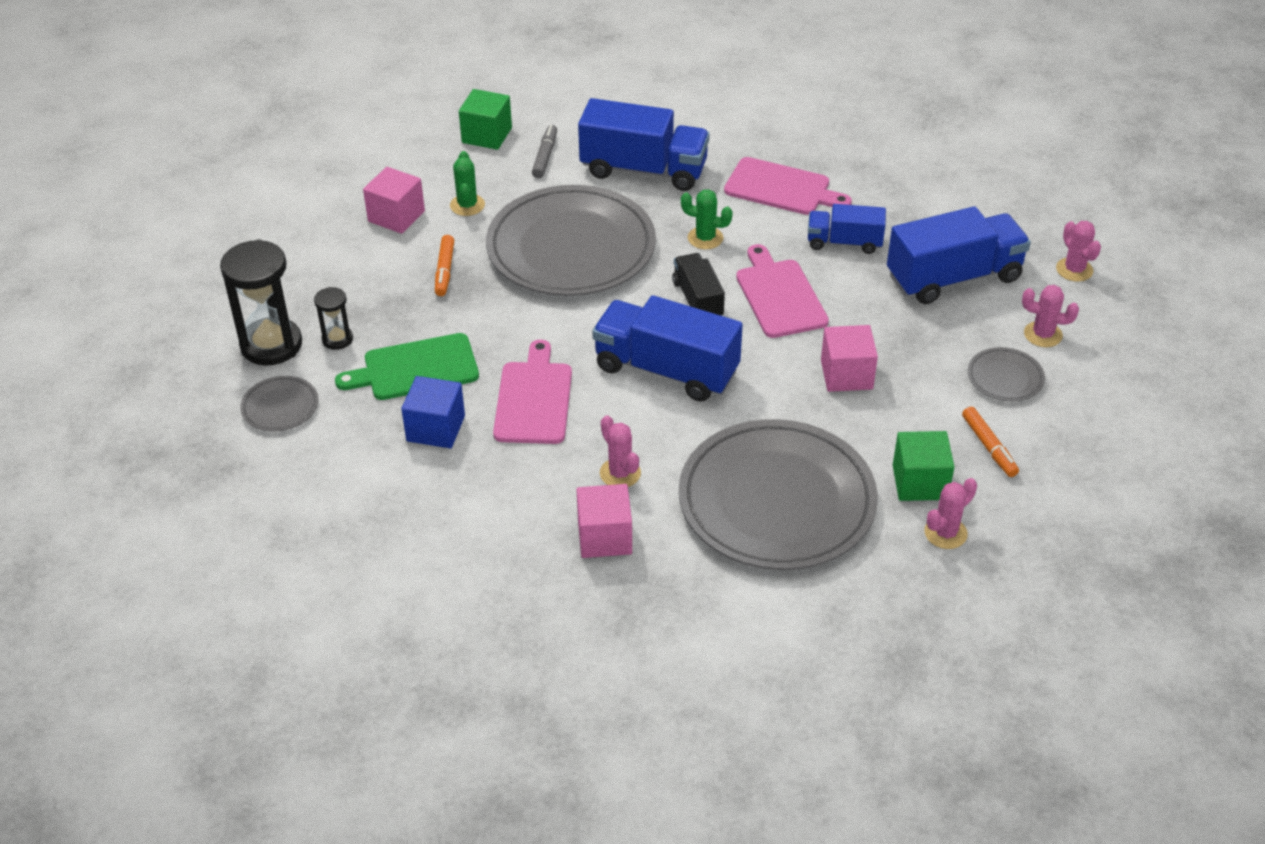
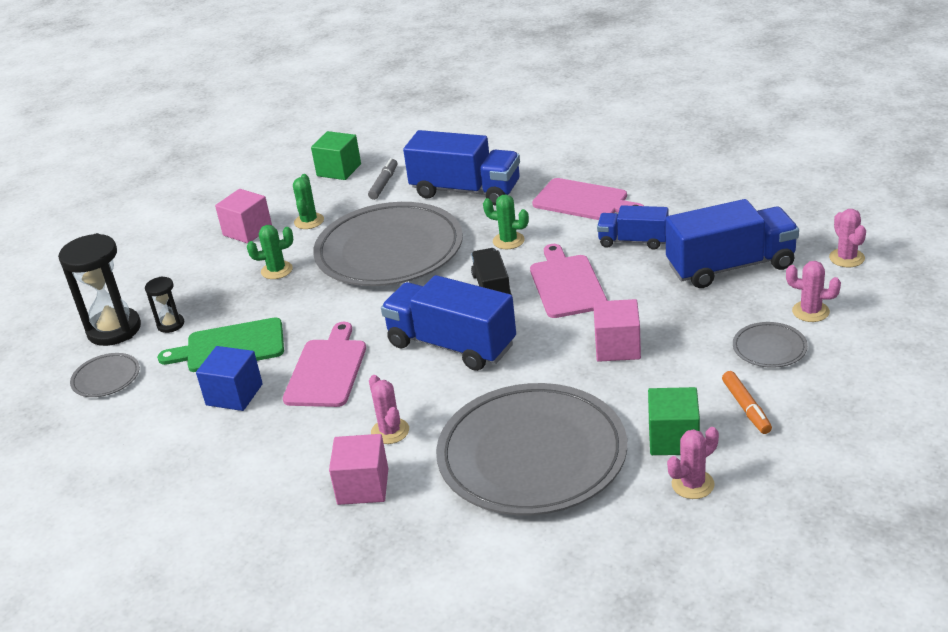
camera: 10 degrees right, 10 degrees down
(445, 270) = (277, 270): orange marker -> green cactus

